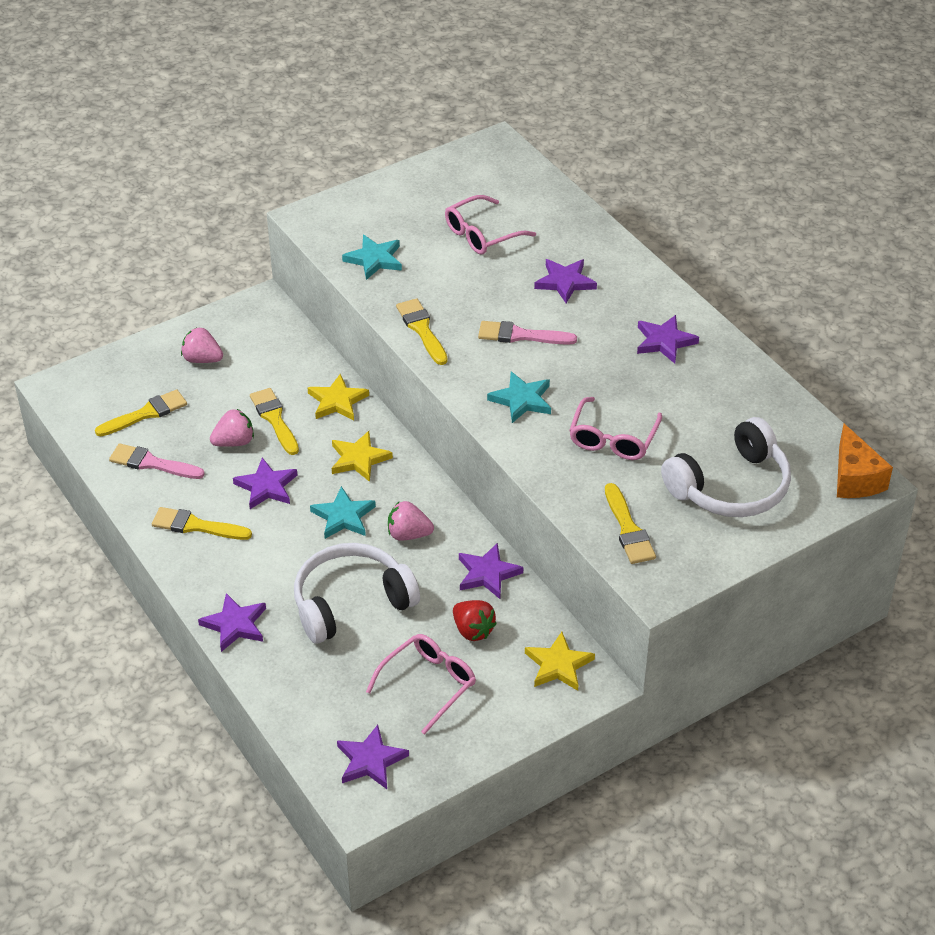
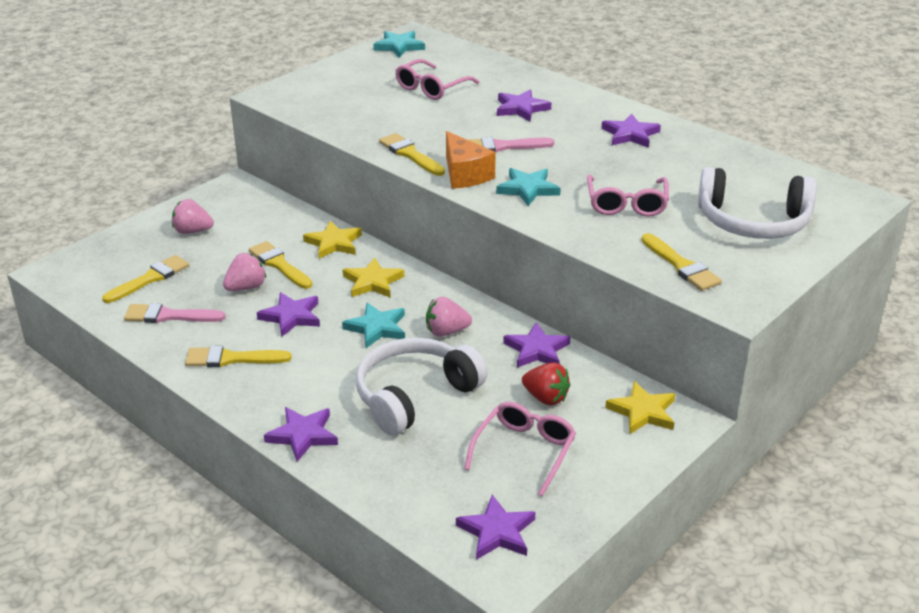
camera: 15 degrees left, 10 degrees down
(374, 259) = (343, 115): turquoise star -> turquoise star (399, 46)
(731, 486) = (753, 222): white headphones -> white headphones turned 60 degrees clockwise
(855, 478) = (855, 200): orange cheese -> orange cheese (465, 174)

